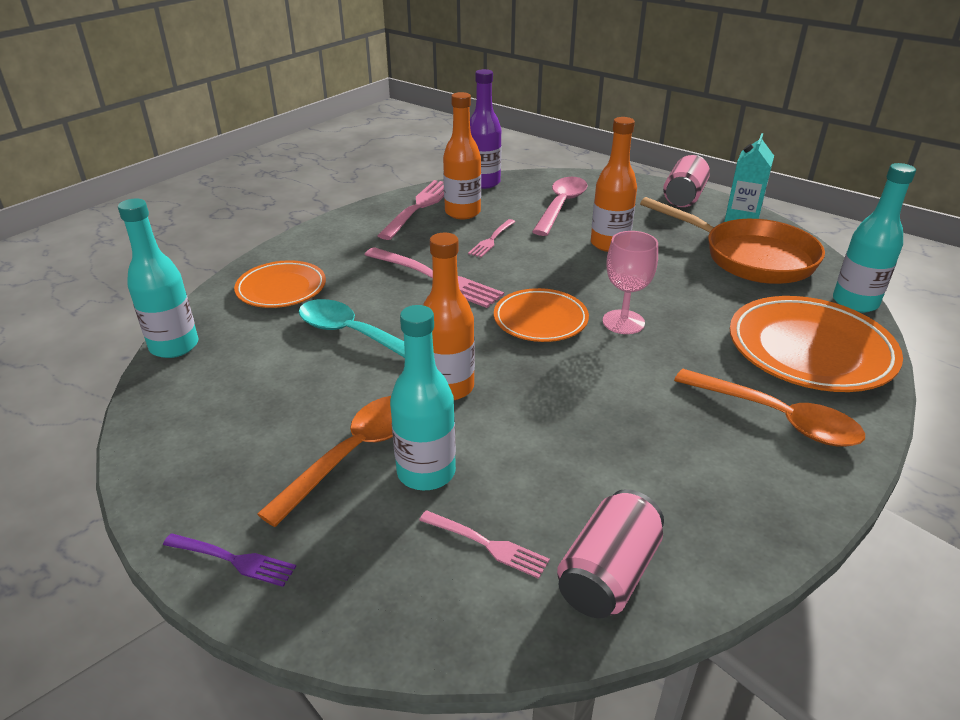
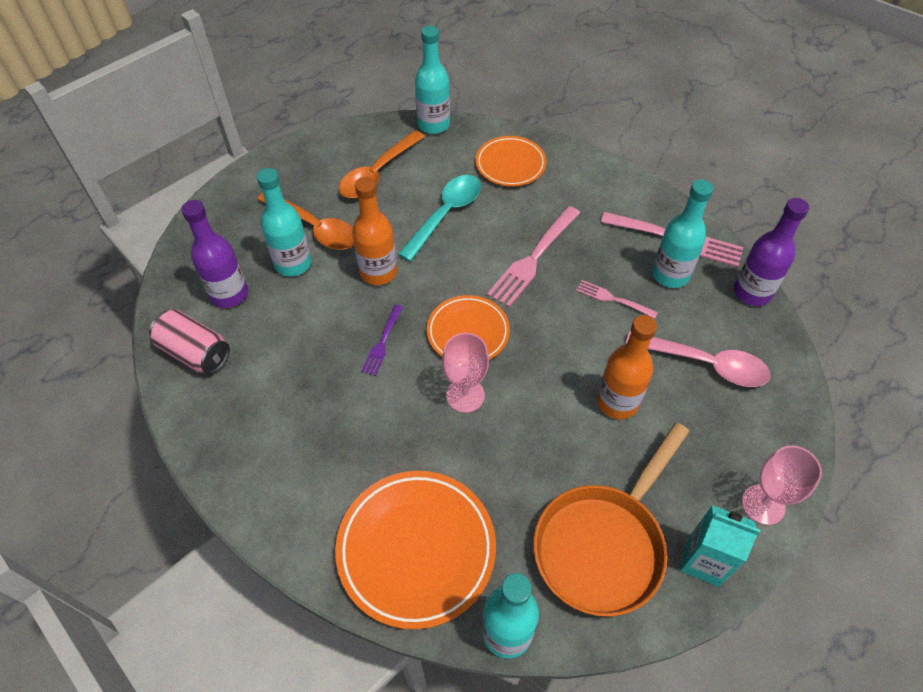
camera: 90 degrees right, 20 degrees up
(232, 560) = (241, 188): purple fork -> purple fork (382, 342)
(462, 212) = (670, 275): orange bottle -> turquoise bottle
(486, 544) = (229, 294): pink fork -> purple bottle
(684, 197) = (763, 504): pink can -> pink goblet
(776, 418) = (322, 489): orange spoon -> orange spoon (377, 173)

